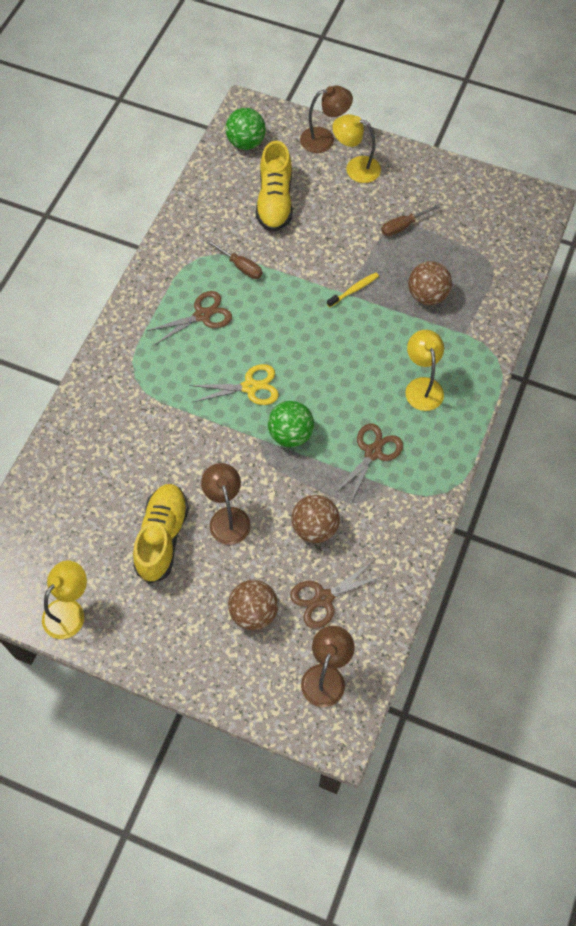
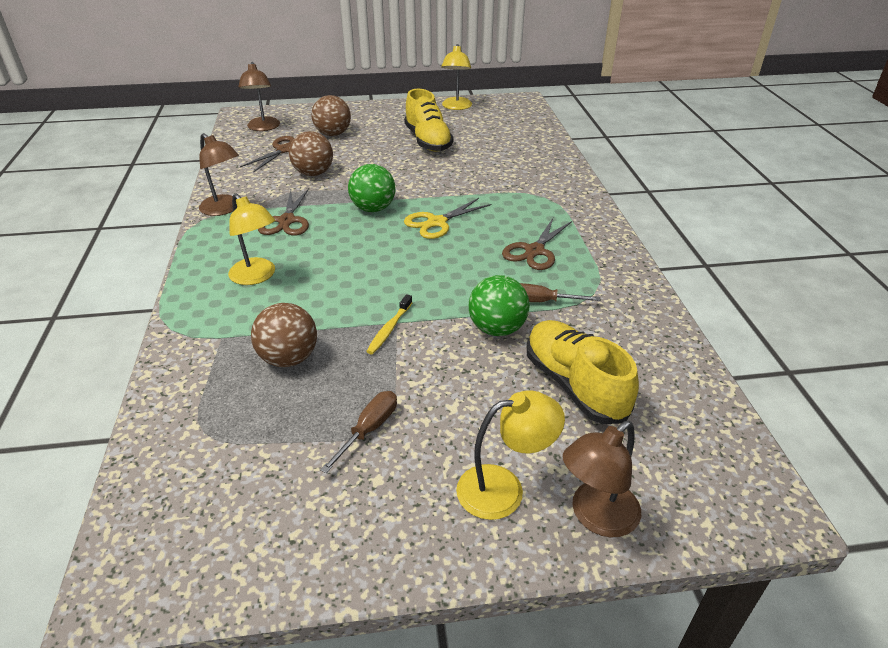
camera: 150 degrees right, 25 degrees down
(227, 517) = (388, 160): brown lamp -> brown lamp (224, 209)
(246, 143) = (701, 448): green ball -> green ball (497, 329)

